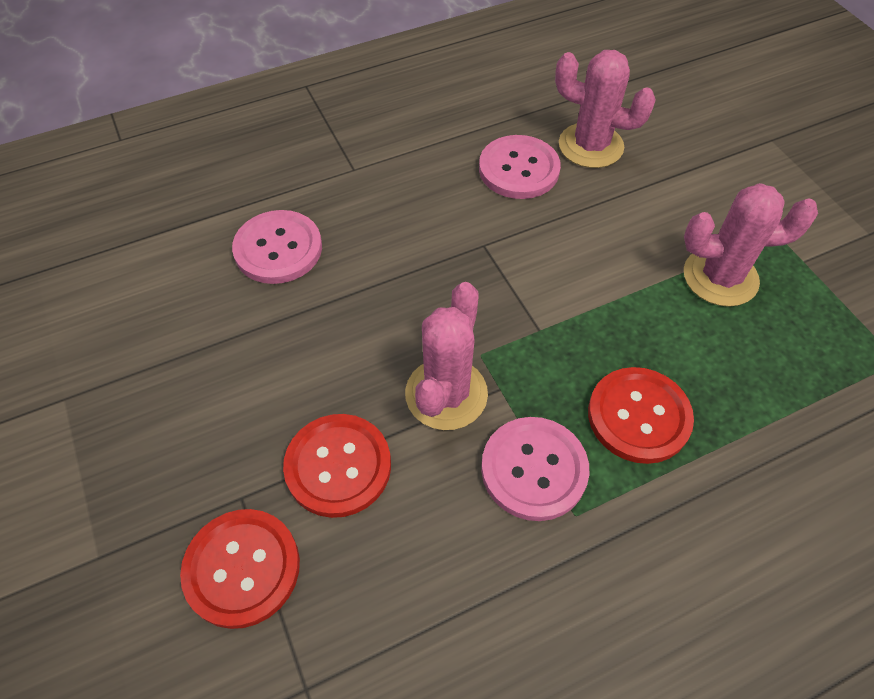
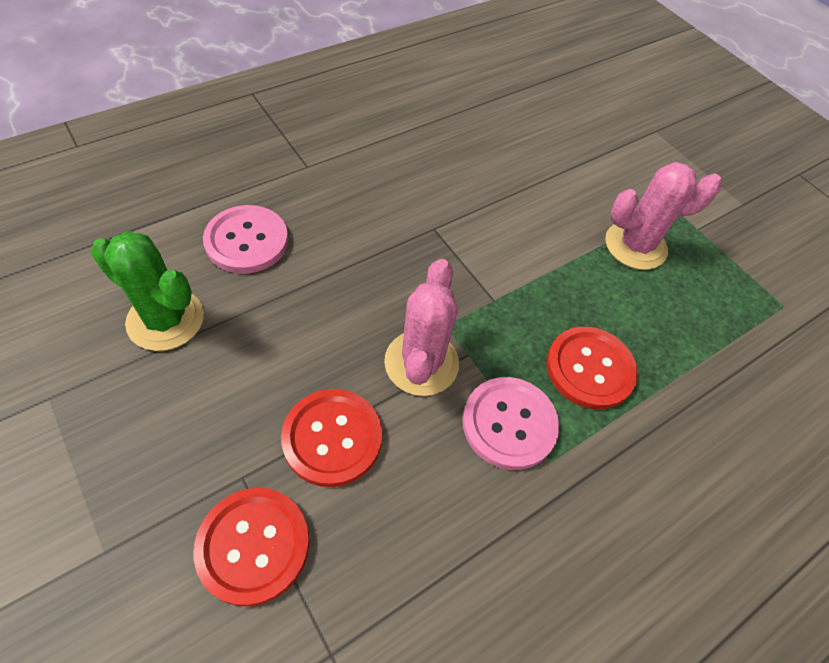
camera: 15 degrees left, 0 degrees up
(185, 327) = (165, 319): none -> green cactus
(519, 169) = (454, 161): pink button -> none
(590, 146) = (511, 140): pink cactus -> none

